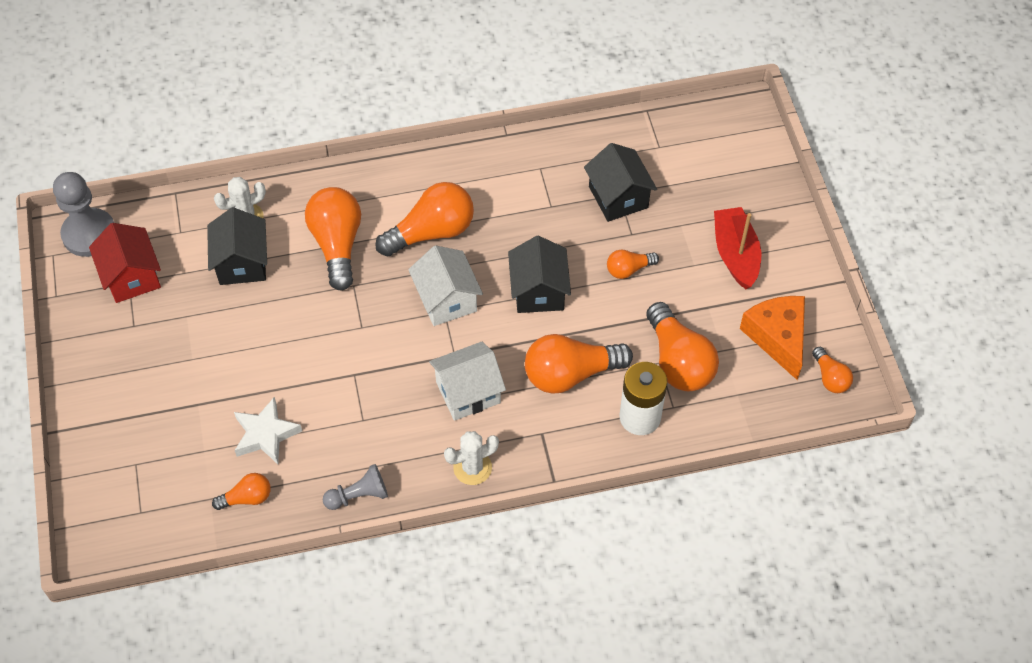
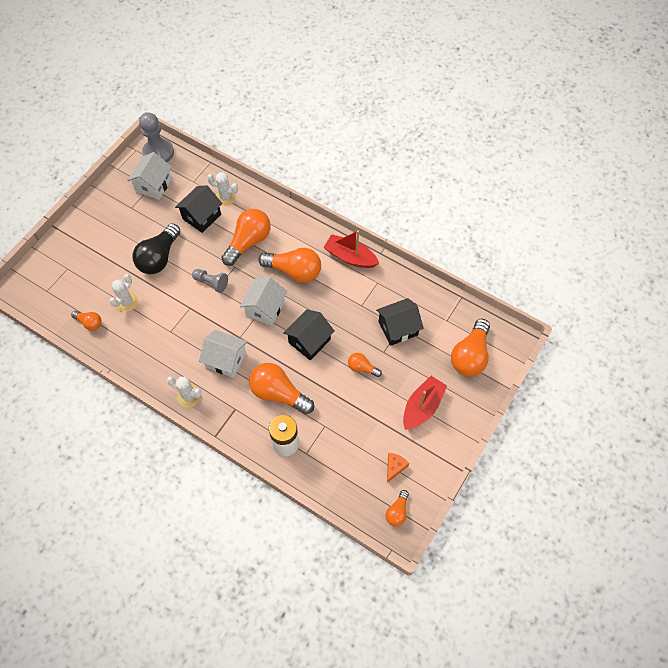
camera: 45 degrees right, 5 degrees up
(132, 276) = (153, 185): red house -> white house
(245, 351) = (159, 257): none -> black light bulb
(266, 434) = (126, 302): white star -> white cactus
(358, 495) = (131, 364): grey pawn -> grey pawn (211, 283)
(477, 165) = (350, 257): none -> red boat
(618, 197) = (398, 328): black house -> black house turned 45 degrees clockwise
(678, 361) = (334, 434): orange light bulb -> orange light bulb (470, 355)
(777, 337) = (394, 467): orange cheese -> orange cheese, size x0.52

